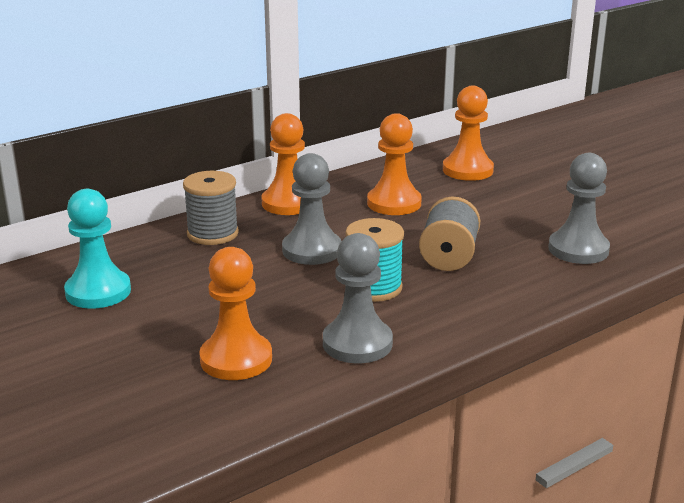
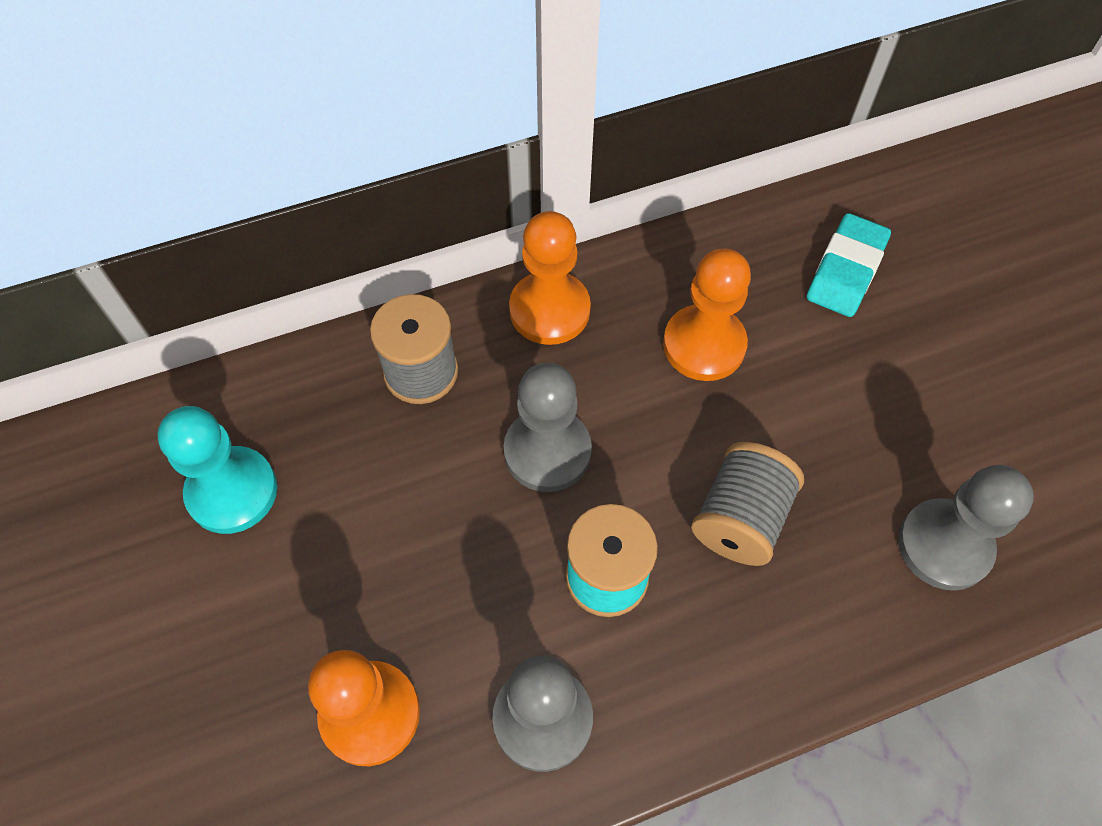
camera: 15 degrees right, 35 degrees up
(467, 170) = (846, 270): orange pawn -> turquoise eraser

